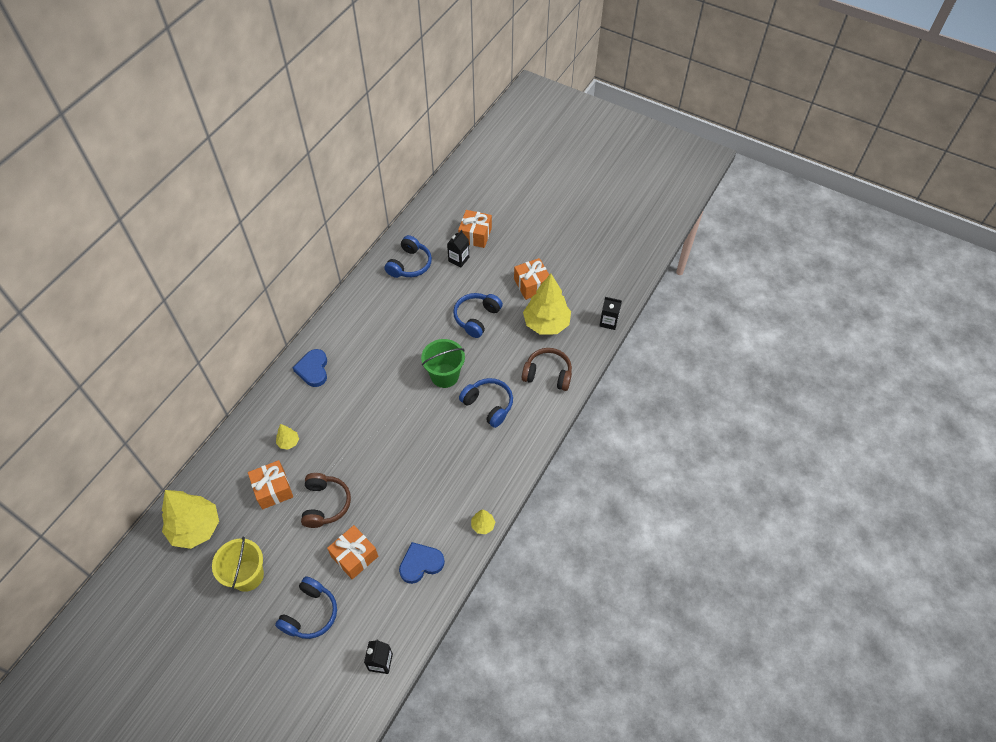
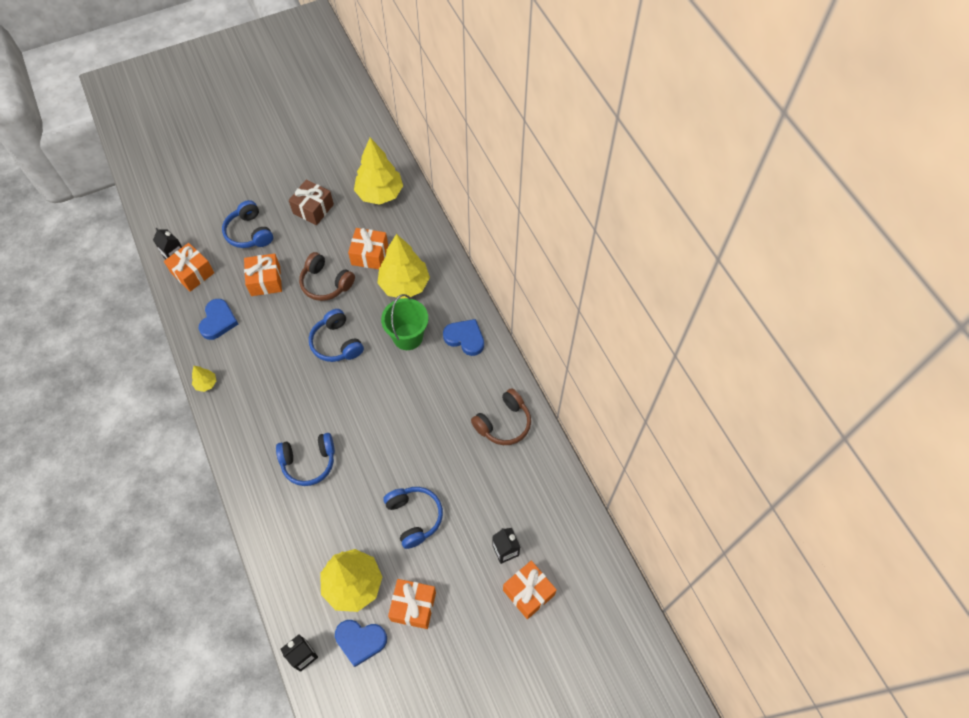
camera: 125 degrees right, 5 degrees up
(247, 575) = (313, 209): yellow bucket -> brown gift
(288, 442) = (404, 285): yellow tree -> yellow tree, size x2.26
(388, 629) = (192, 273): none -> orange gift
(410, 264) = (533, 494): blue headphones -> blue headphones (336, 343)
(444, 376) = (371, 443): green bucket -> green bucket (407, 337)
(548, 374) = (295, 541): brown headphones -> brown headphones (503, 423)
(574, 299) = (360, 641): none -> blue heart

